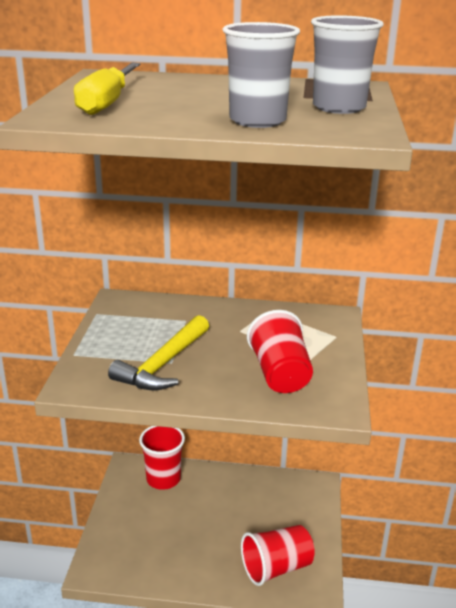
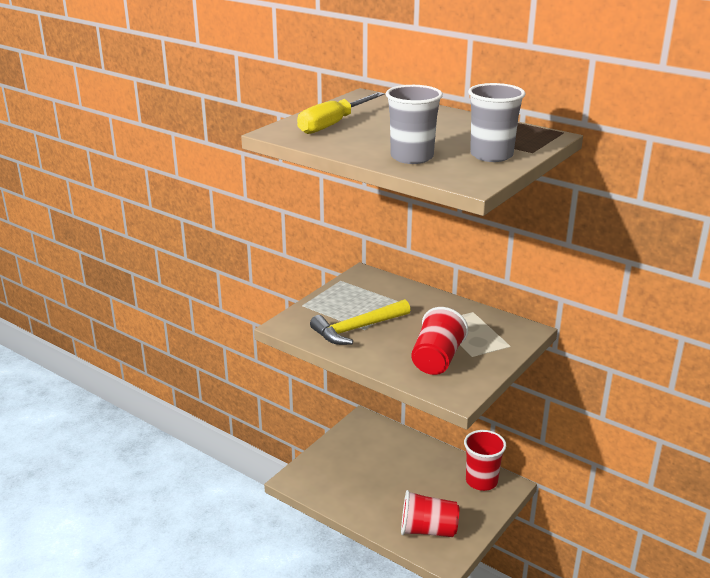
camera: 30 degrees right, 0 degrees up
(163, 479) = (384, 437): red cup -> red cup (481, 481)

